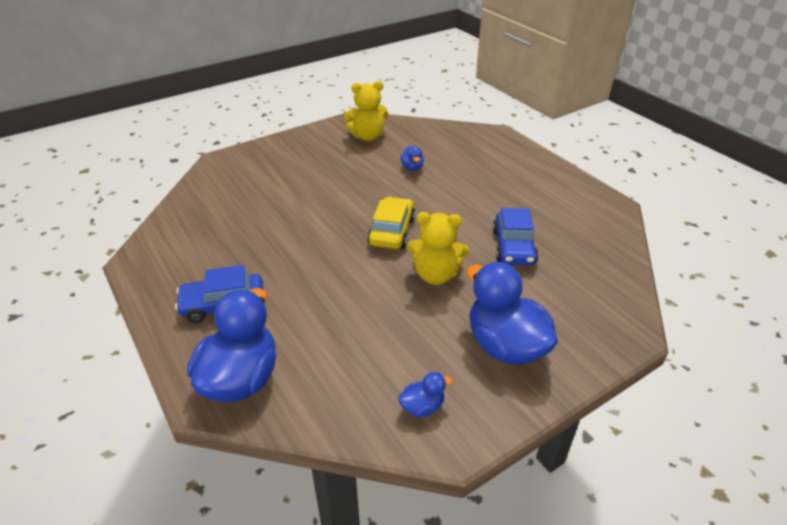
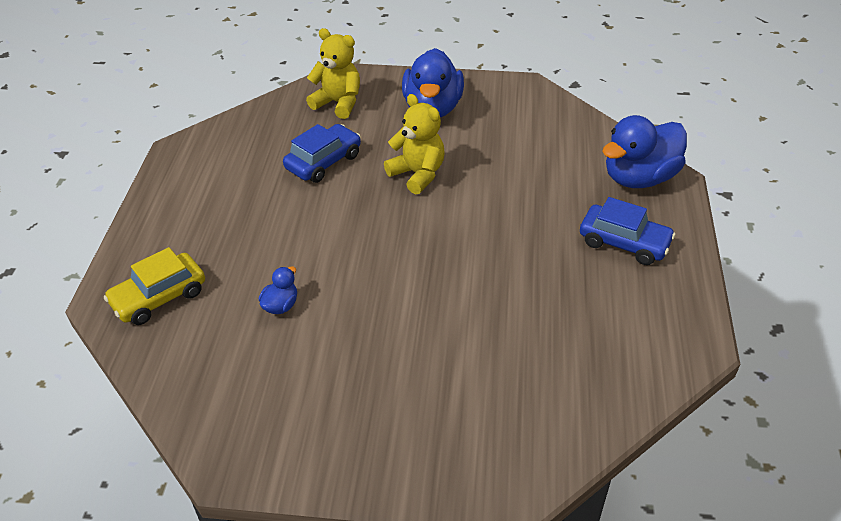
camera: 140 degrees left, 5 degrees up
(367, 136) = (259, 404): yellow teddy bear -> yellow teddy bear (338, 103)
(392, 231) = (405, 234): yellow car -> yellow car (159, 297)
(422, 407) = (526, 106): blue duck -> none

